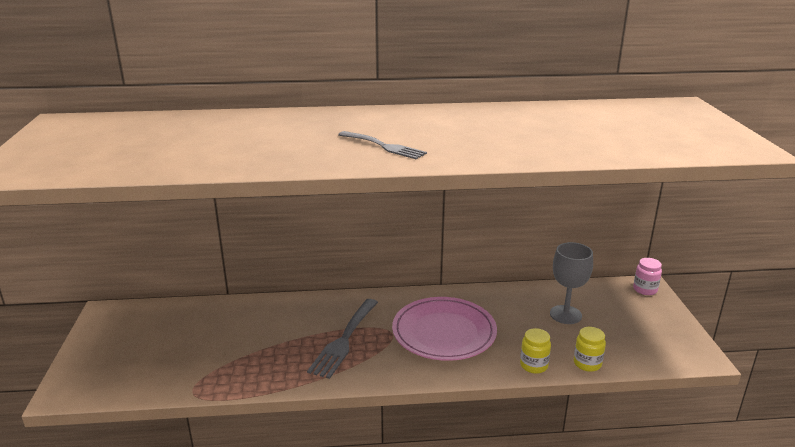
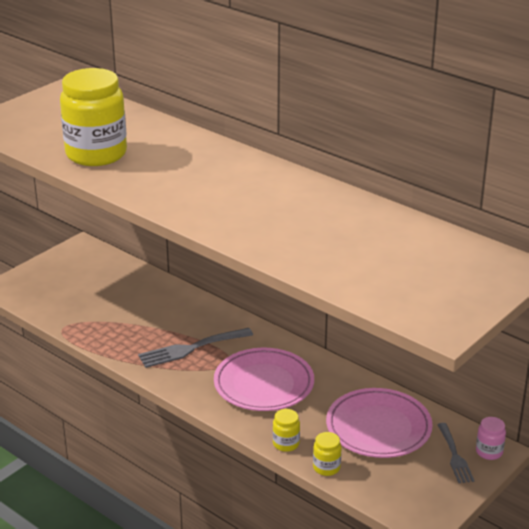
camera: 45 degrees right, 5 degrees up
(208, 152) = (96, 154): none -> yellow jar
(384, 146) = (199, 197): grey fork -> grey fork (455, 456)
(565, 314) = (378, 427): grey goblet -> pink plate

